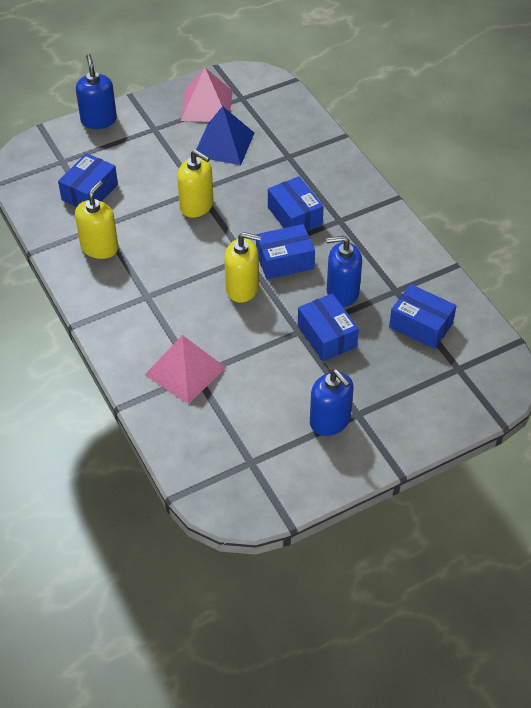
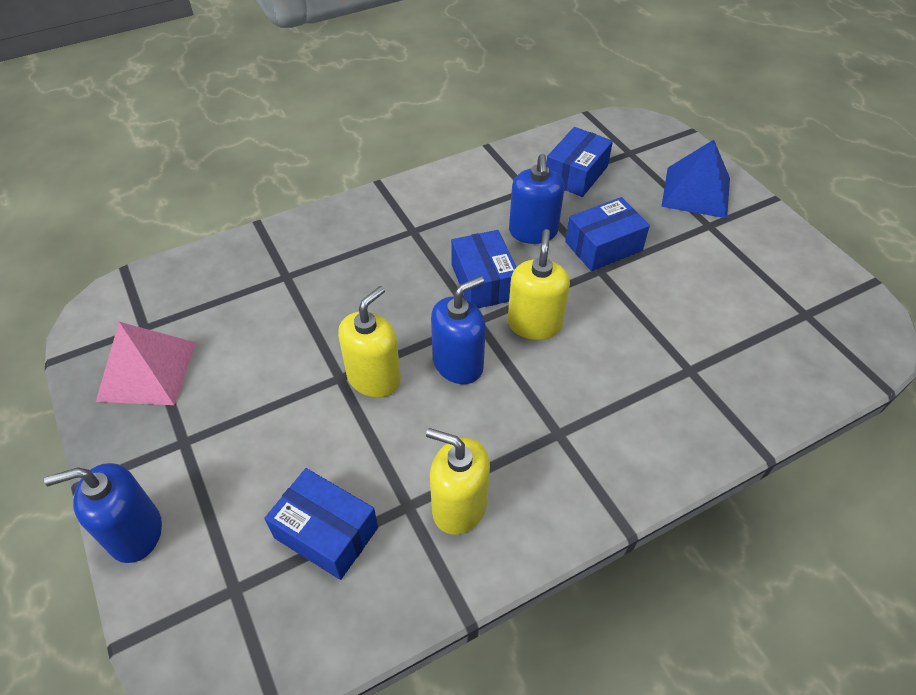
camera: 90 degrees left, 0 degrees up
(185, 371) = (686, 382): pink pyramid -> none
(224, 144) = (244, 347): blue pyramid -> blue pyramid (696, 192)
(294, 216) = (403, 271): blue box -> none
(330, 421) = (725, 247): blue soap dispenser -> blue soap dispenser (458, 364)

